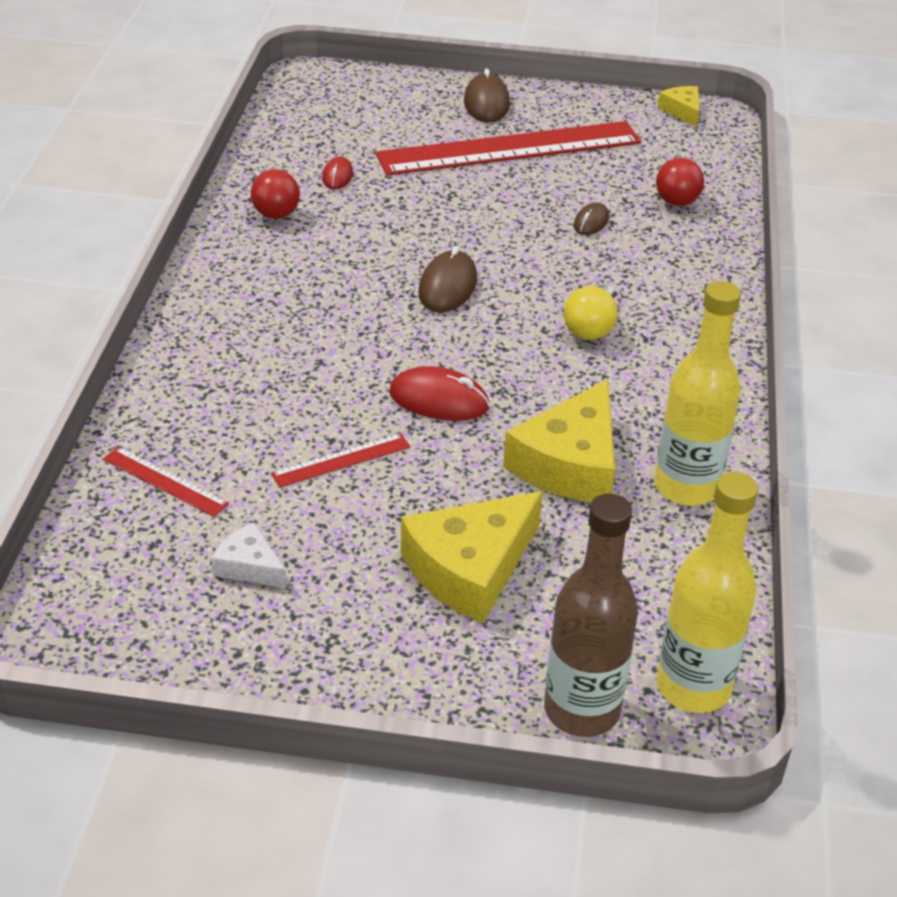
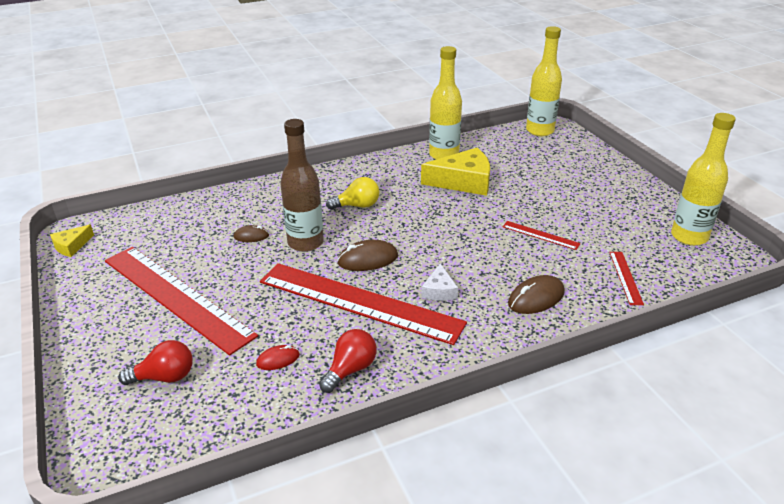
camera: 120 degrees left, 5 degrees down
(159, 624) = (689, 237): none -> yellow bottle
(249, 566) = (630, 230): white cheese -> white cheese (439, 290)
(370, 250) = (359, 302): none -> red ruler
(439, 400) = (465, 226): red mouse -> none
(470, 568) = (552, 183): yellow cheese -> none
(486, 103) = (106, 333): brown mouse -> brown mouse (536, 298)
(581, 710) = (579, 144): brown bottle -> brown bottle (305, 243)
(679, 196) = (195, 217): red light bulb -> red light bulb (164, 377)

